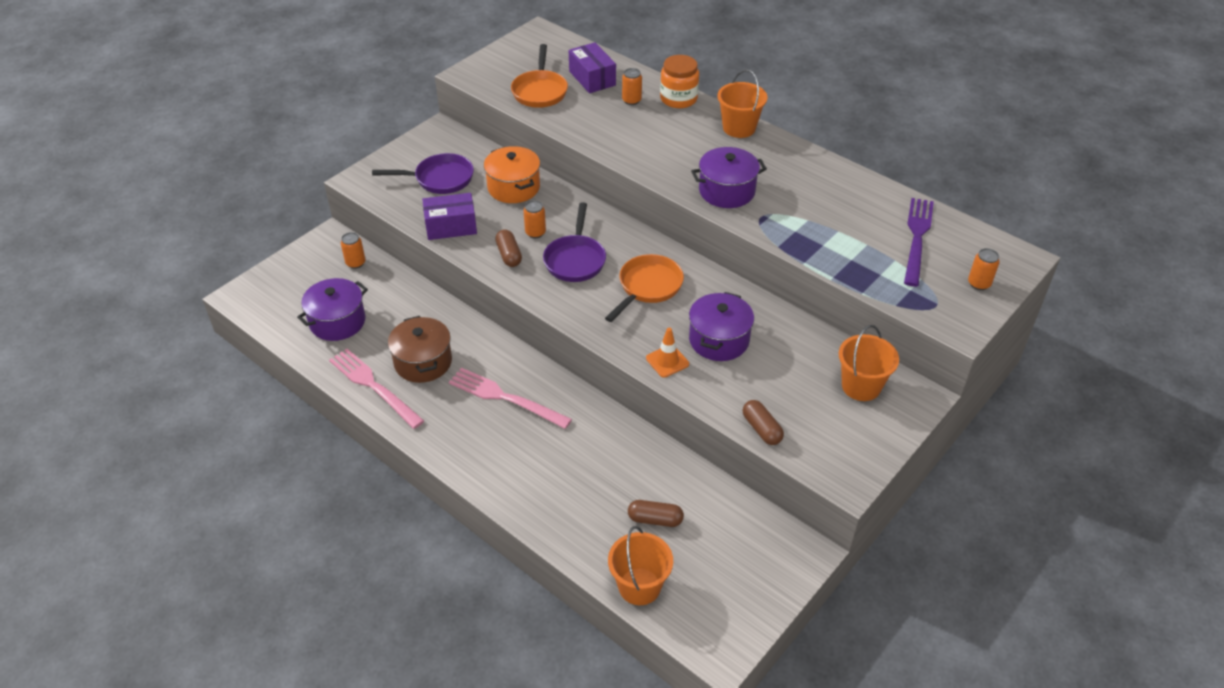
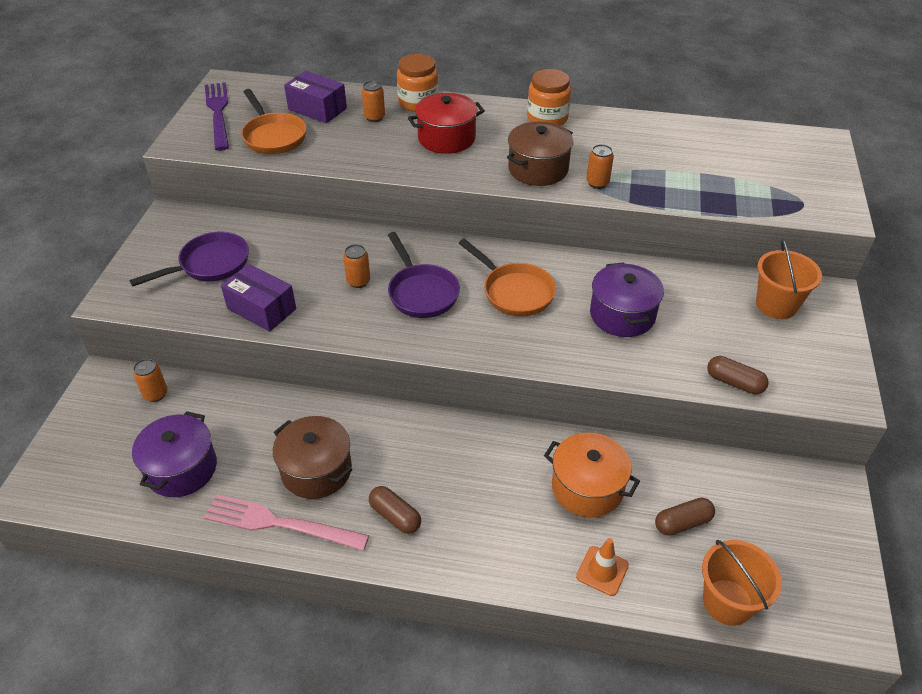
camera: 30 degrees left, 0 degrees up
(451, 226) = (261, 309): purple box -> purple box turned 75 degrees clockwise
(506, 398) = (436, 468): pink fork -> none
(509, 255) = (349, 314): brown capsule -> brown capsule (395, 516)
(513, 187) = (298, 245): orange pot -> orange pot (587, 487)
(648, 287) = (514, 292): orange pan -> orange pan turned 135 degrees clockwise
(667, 361) = (594, 355): orange traffic cone -> orange traffic cone (602, 571)
(674, 138) = (446, 138): none -> red pot
(726, 191) = (538, 169): purple pot -> brown pot
(739, 128) = (497, 110): orange bucket -> none
(776, 149) = (547, 118): none -> orange jar
(917, 238) = (733, 153): purple fork -> purple fork (218, 113)
(979, 284) = (816, 172): orange can -> orange can (597, 183)

